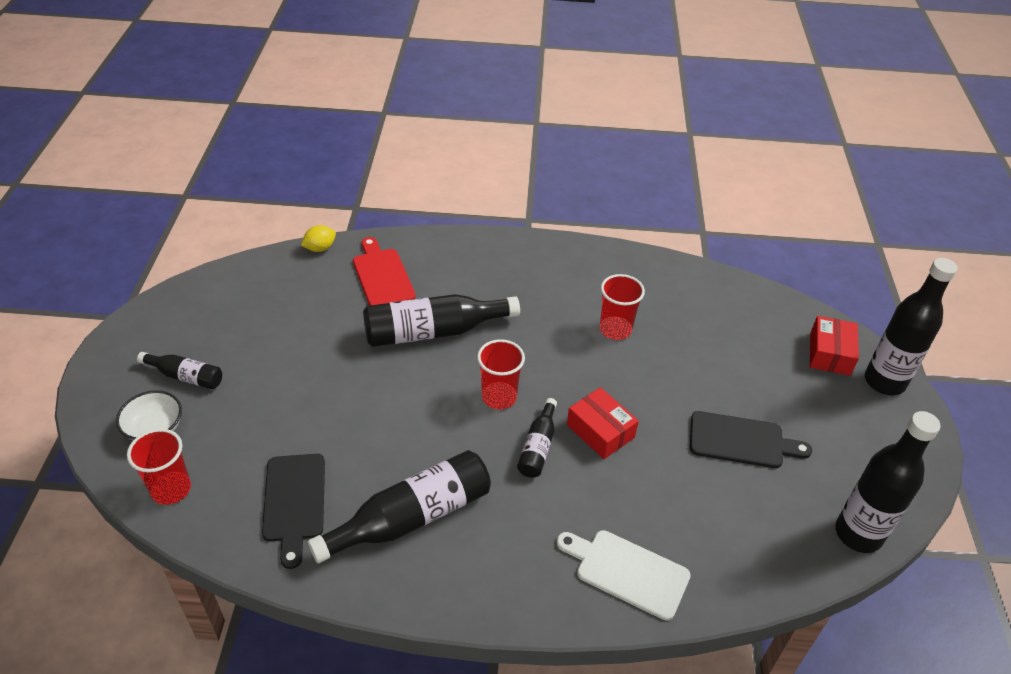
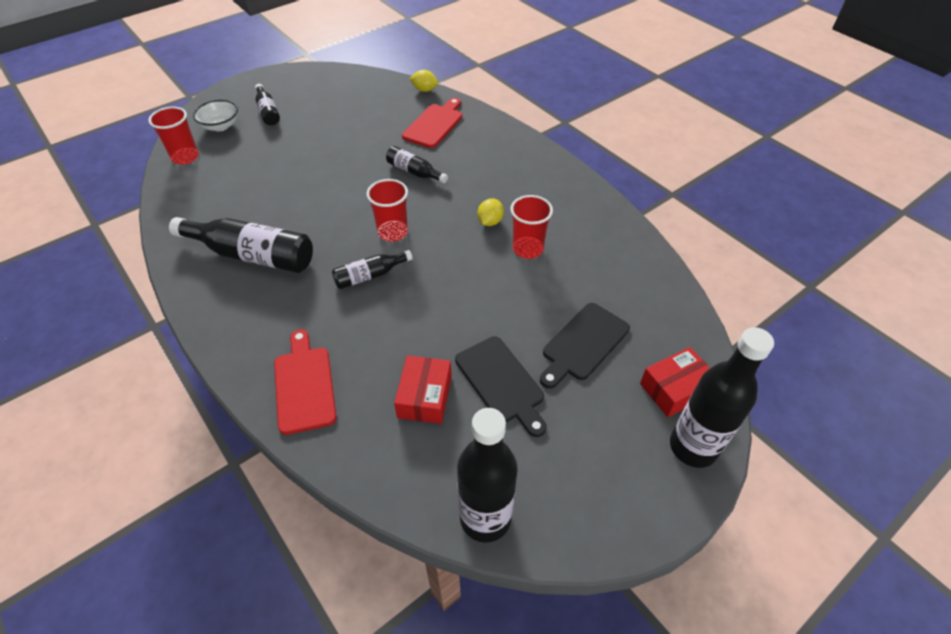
camera: 50 degrees right, 5 degrees up
(294, 502) = (218, 203): black cutting board -> black cutting board (583, 344)
(433, 332) = (414, 172): black bottle -> black bottle, size x0.54
(558, 329) = (490, 221): none -> yellow lemon
(600, 431) = (419, 297): red box -> red box (424, 396)
(627, 572) = (304, 385): white cutting board -> red cutting board

